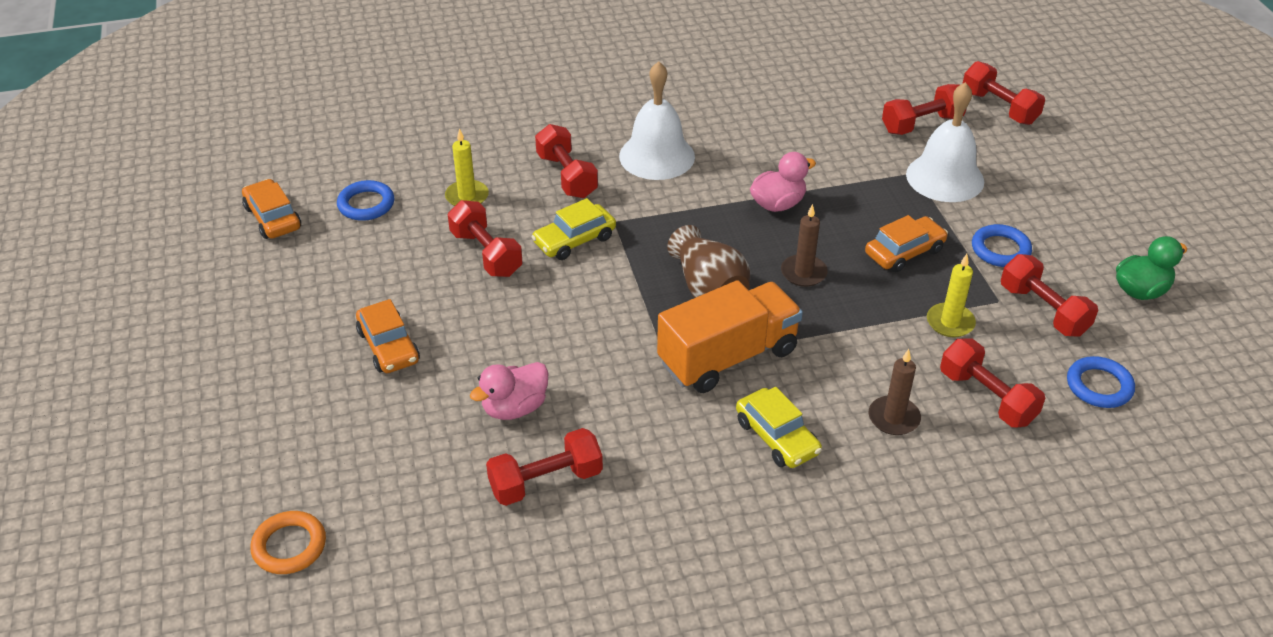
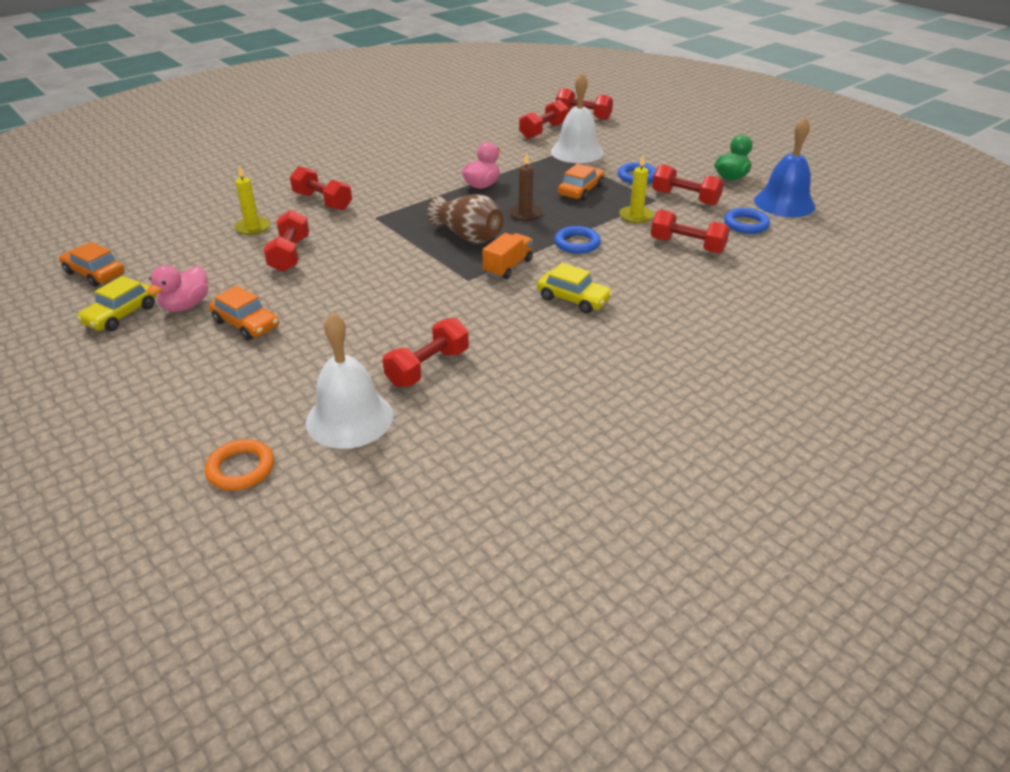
camera: 25 degrees left, 5 degrees down
(366, 204) = (172, 249): blue ring -> blue ring (577, 243)
(486, 253) = (290, 254): red dumbbell -> red dumbbell turned 60 degrees clockwise
(514, 408) = (373, 333): pink duck -> pink duck (186, 305)
(574, 240) = (353, 233): yellow car -> yellow car (121, 315)
(657, 156) = (381, 179): white bell -> white bell (349, 418)
(727, 357) = (508, 267): orange truck -> orange truck, size x0.56
(893, 418) = (640, 270): brown candle -> none
(1187, 364) = (784, 203): none -> blue bell

